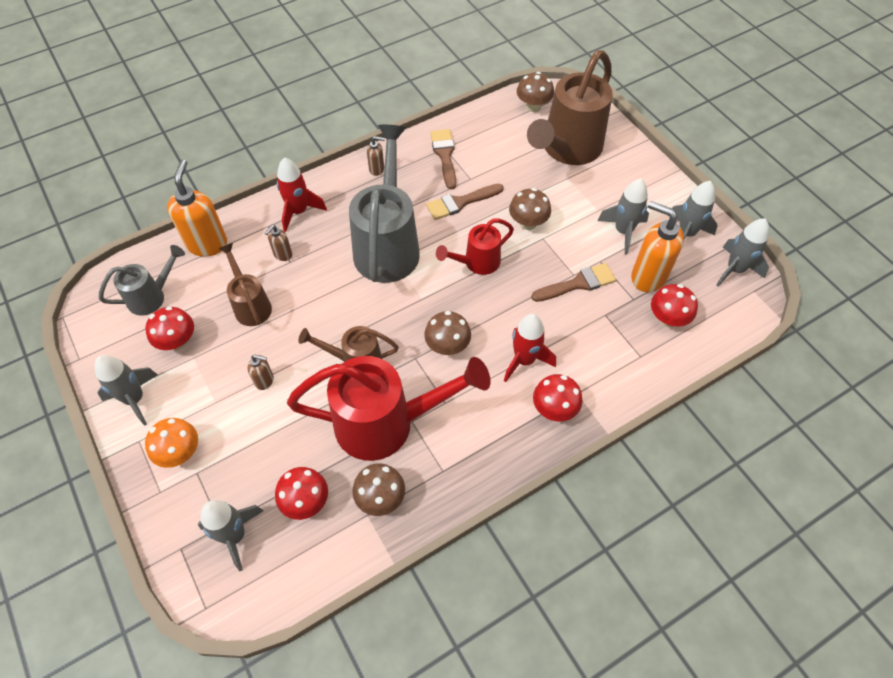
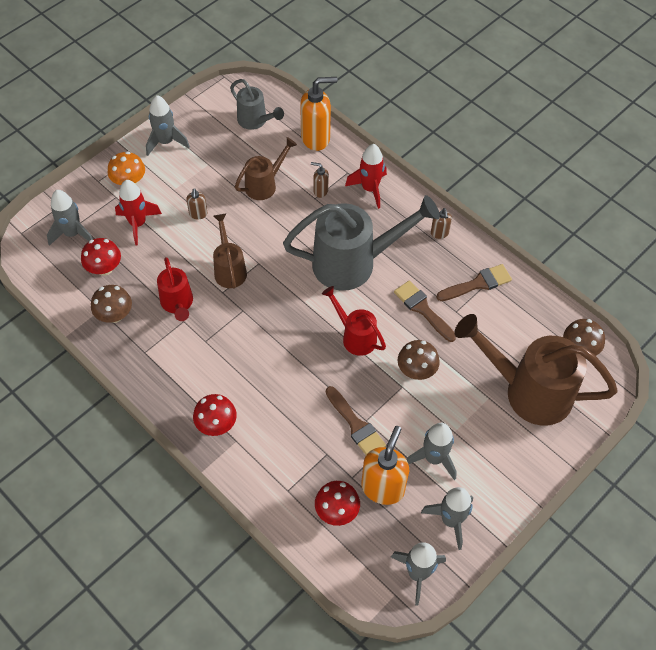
camera: 75 degrees right, 0 degrees up
(177, 341) = (220, 150): red mushroom -> none
(386, 423) = (177, 304): red watering can -> red watering can, size x0.53
(447, 346) = (260, 331): brown mushroom -> none
(524, 360) = (260, 393): red rocket -> red rocket (138, 224)

